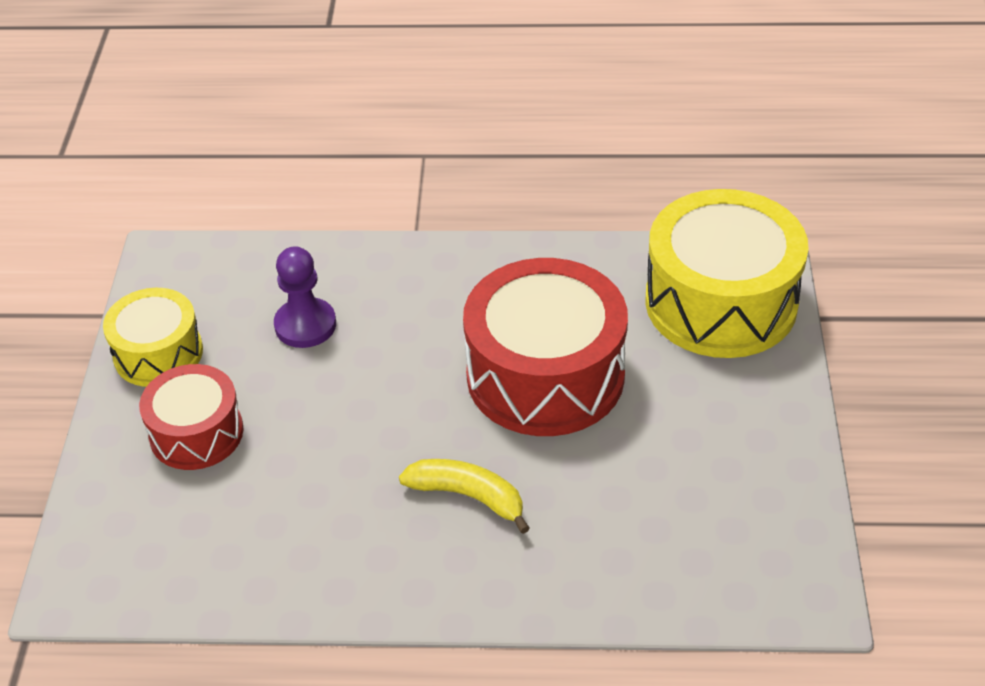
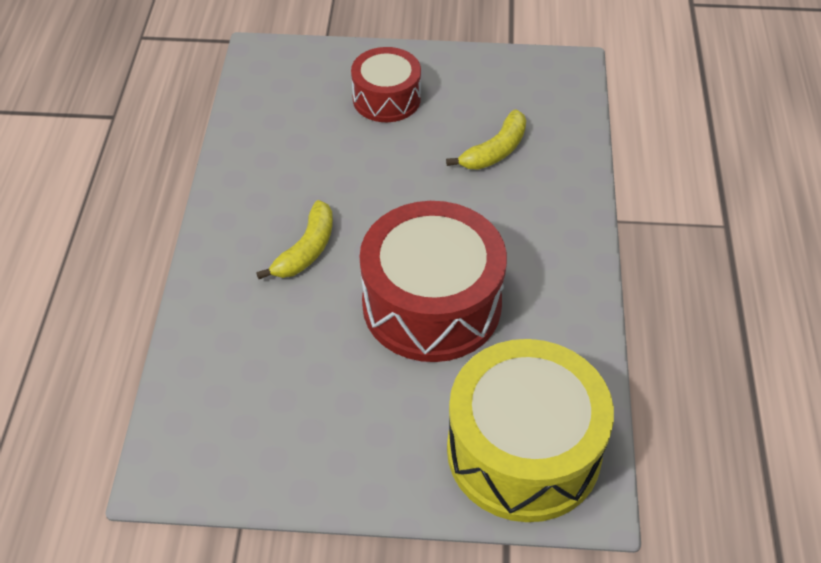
camera: 90 degrees right, 5 degrees up
(158, 353) = (466, 73): yellow drum -> none
(305, 325) = (495, 151): purple pawn -> yellow banana

